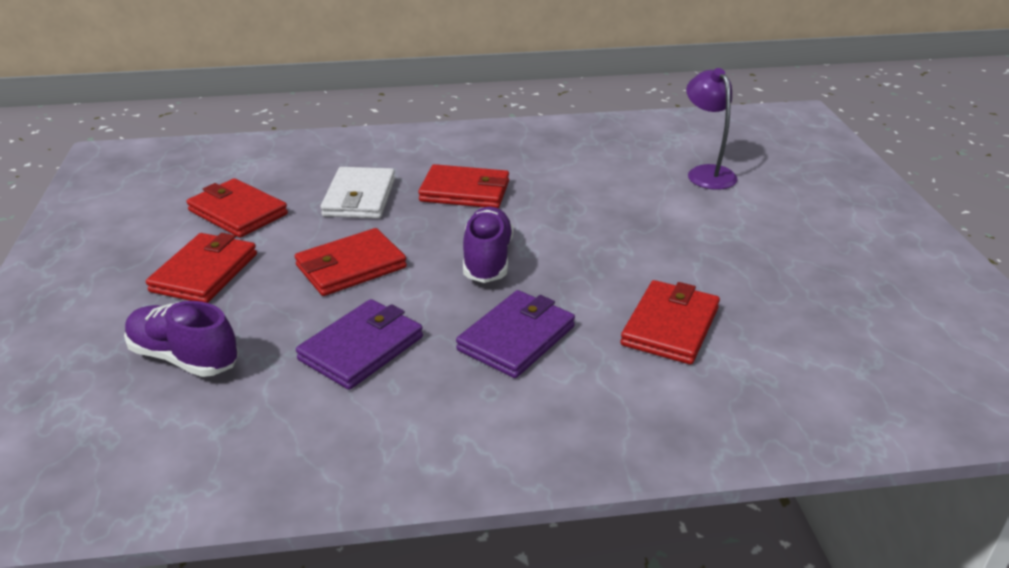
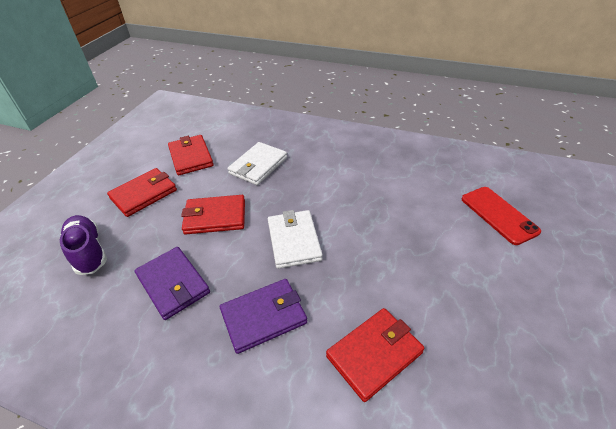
camera: 30 degrees right, 10 degrees up
(361, 348) = (173, 284): purple wallet -> purple wallet turned 75 degrees clockwise
(465, 191) = (320, 180): red wallet -> none
(487, 260) = (294, 241): purple shoe -> white wallet
(706, 173) = (498, 215): purple lamp -> red phone

